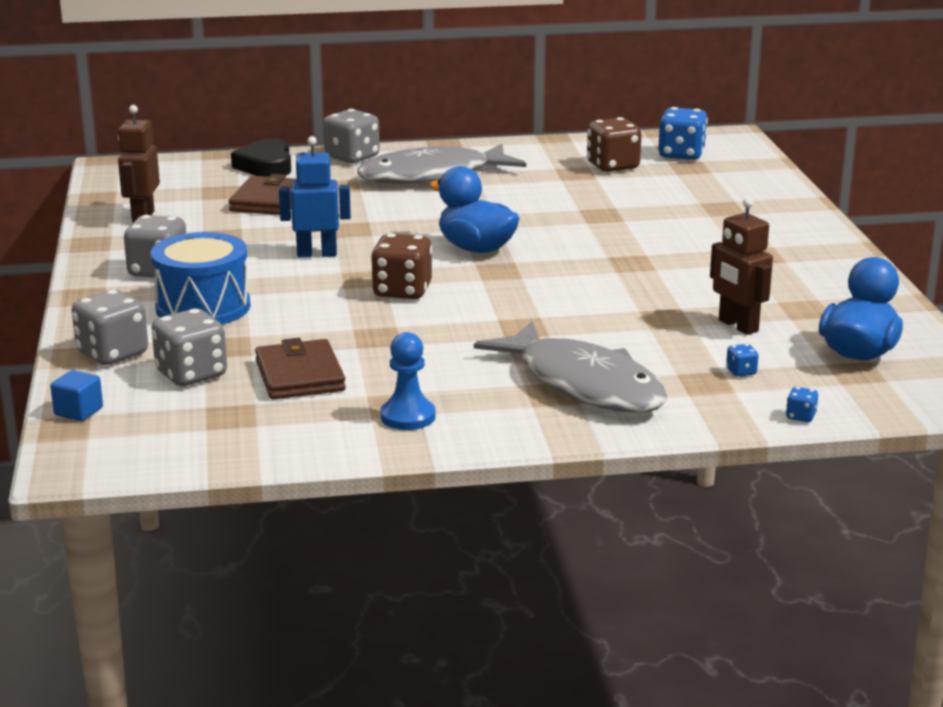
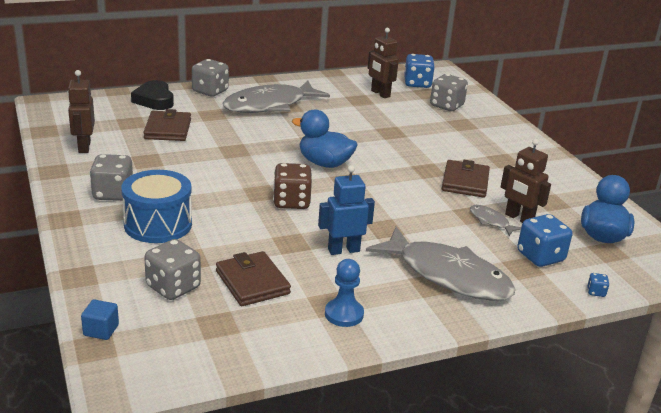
camera: 15 degrees left, 5 degrees up
(112, 354) = (107, 272): grey dice -> grey dice (446, 106)
(317, 254) = (220, 173): blue robot -> blue robot (343, 250)
(613, 166) = (380, 94): brown dice -> brown robot
(680, 279) = (465, 182): none -> brown wallet
(690, 327) = (490, 221): none -> grey fish
(741, 372) = (540, 257): blue dice -> blue dice, size x2.28

